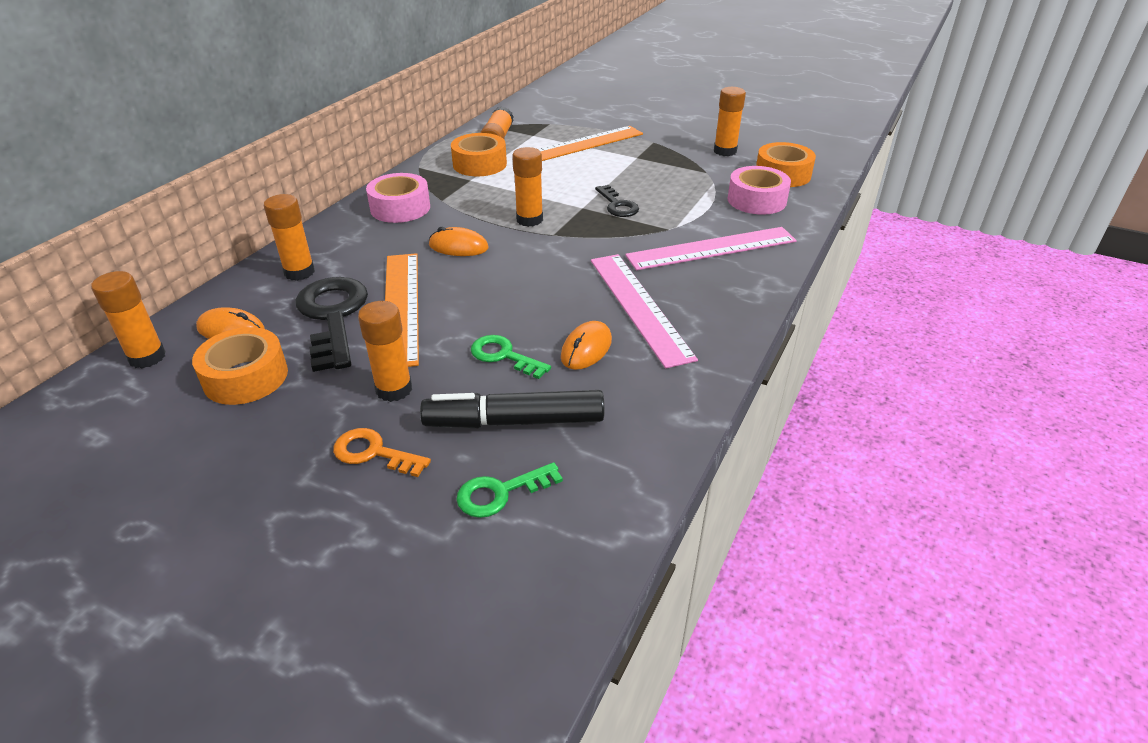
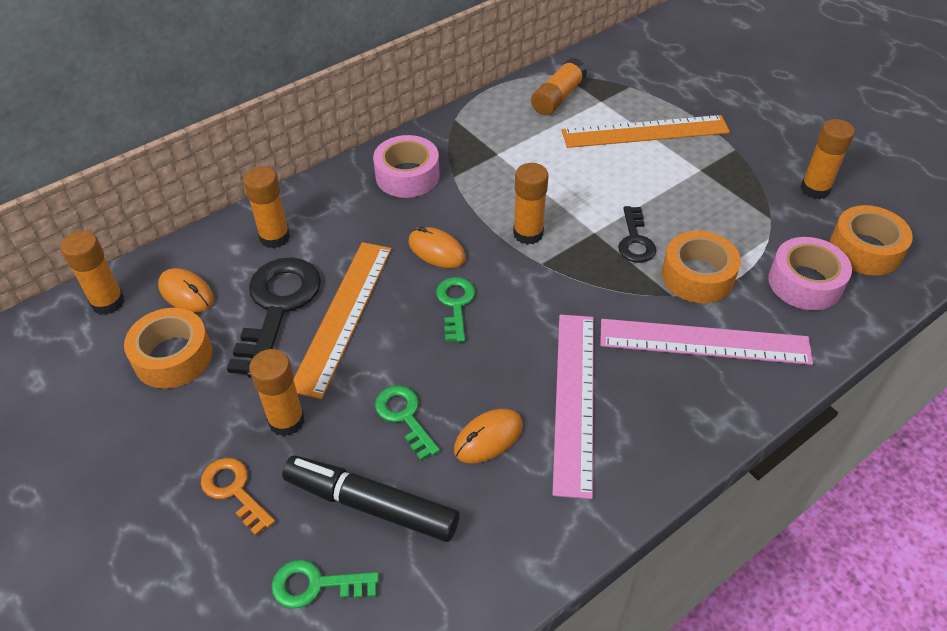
camera: 25 degrees right, 10 degrees up
(479, 164) = (519, 132): orange tape -> orange tape (697, 276)
(499, 275) = (455, 304): none -> green key

